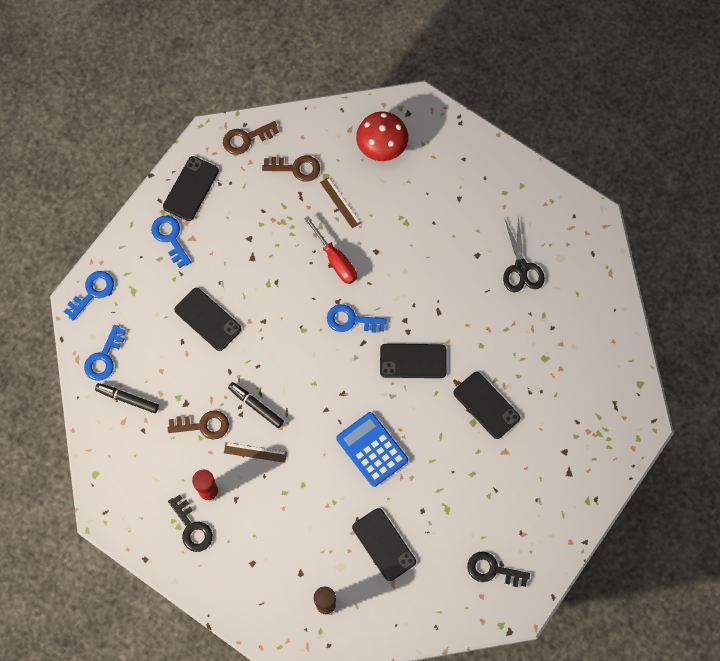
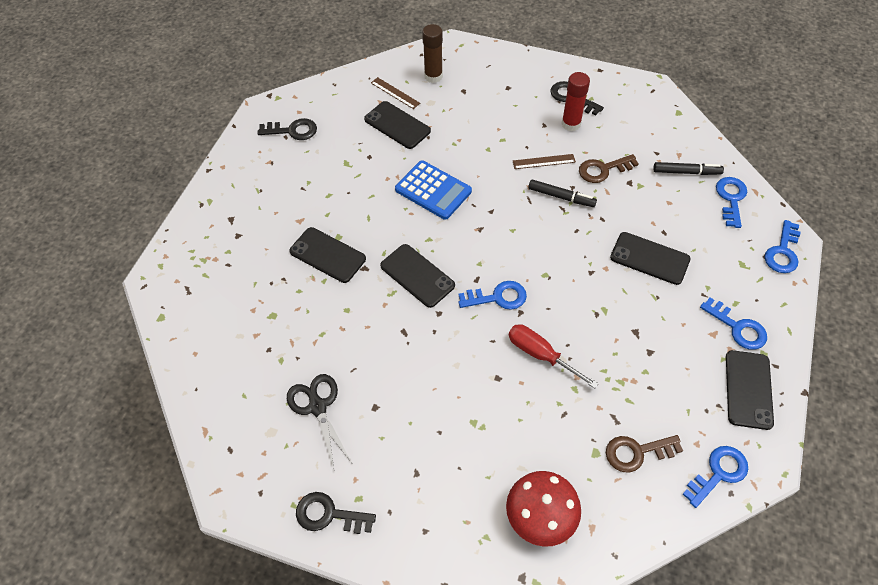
camera: 165 degrees right, 15 degrees down
(246, 139) = (718, 473): brown key -> blue key
(340, 202) = (563, 424): brown ruler -> brown ruler (395, 93)
(413, 361) = (417, 276): black phone -> black phone turned 60 degrees clockwise
(527, 187) = (329, 514): none -> black key

